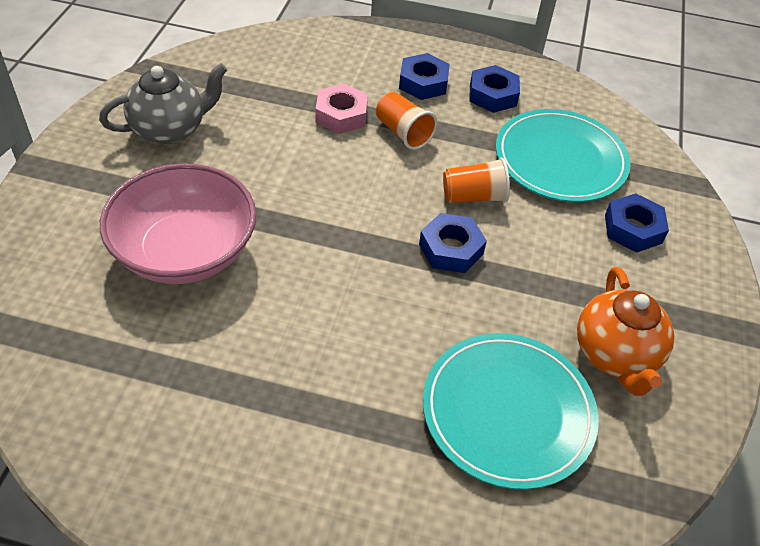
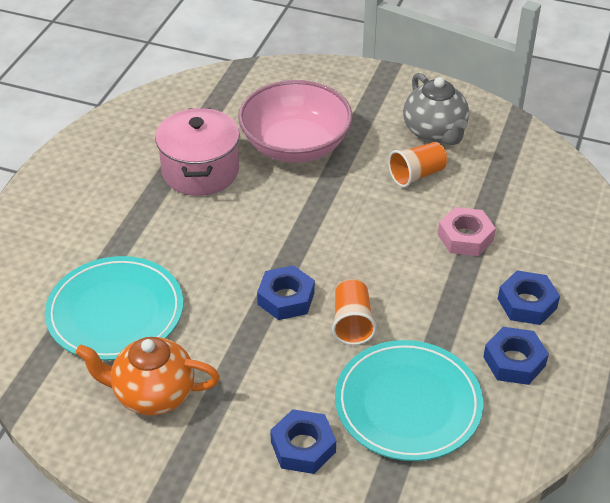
camera: 100 degrees right, 5 degrees down
(235, 349) = (200, 171): none -> pink pot
(403, 132) = (443, 280): orange cup -> orange cup (417, 175)

